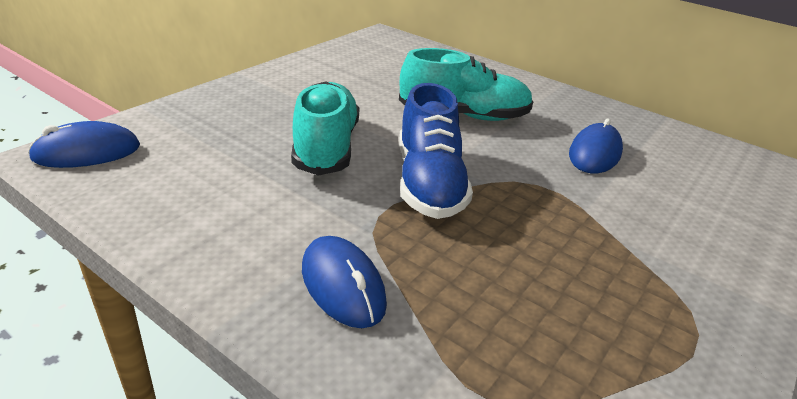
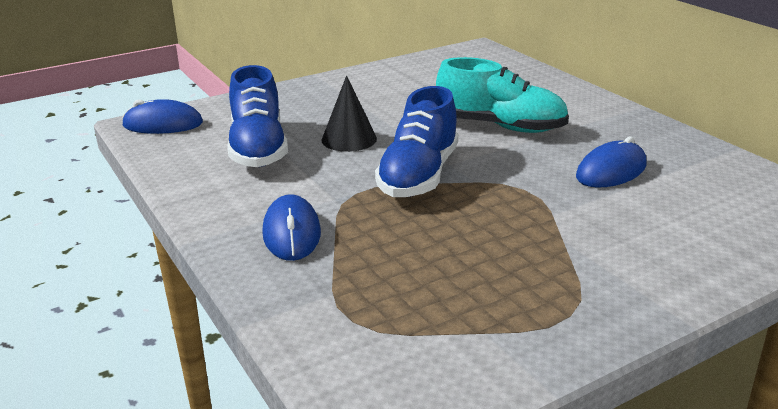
camera: 25 degrees right, 5 degrees down
(230, 171) = (258, 148): none -> blue shoe
(326, 147) = (349, 139): turquoise shoe -> black cone

